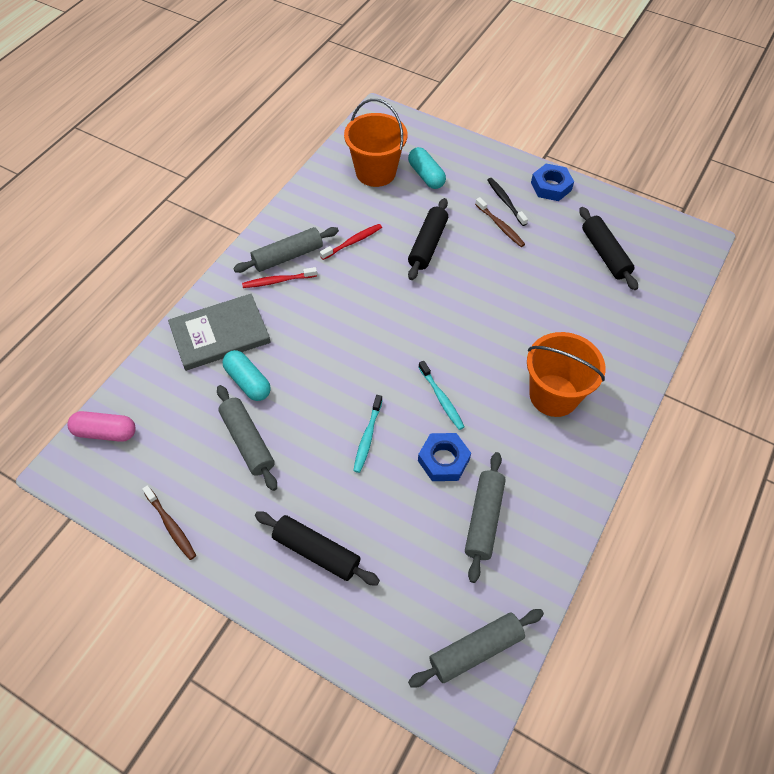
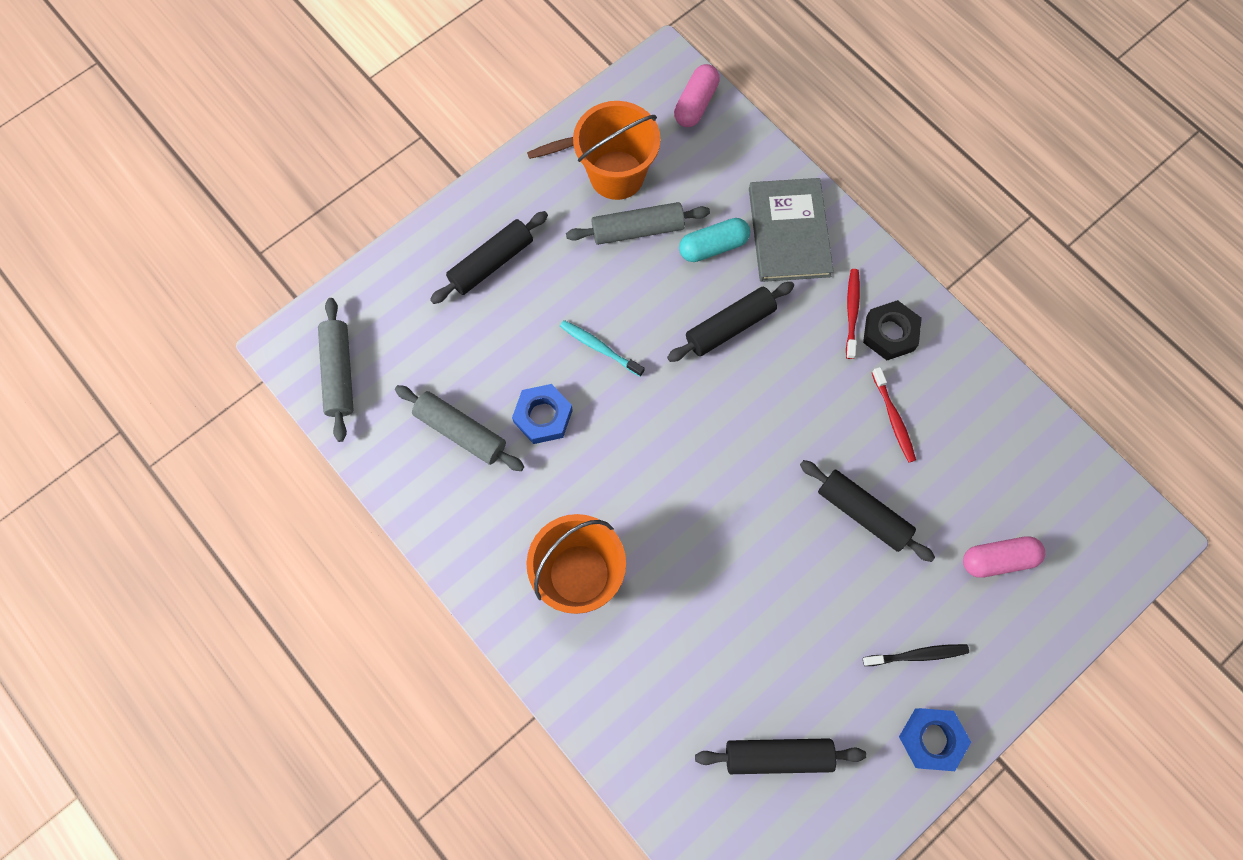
camera: 110 degrees right, 15 degrees up
(288, 256) = (889, 333): grey rolling pin -> black nut
(316, 353) = (729, 326): none -> black rolling pin
(375, 172) = (1021, 490): orange bucket -> orange bucket (617, 175)
(426, 175) = (998, 559): turquoise capsule -> pink capsule
(441, 399) = (620, 443): turquoise toothbrush -> none
(500, 226) = (870, 626): brown toothbrush -> none

